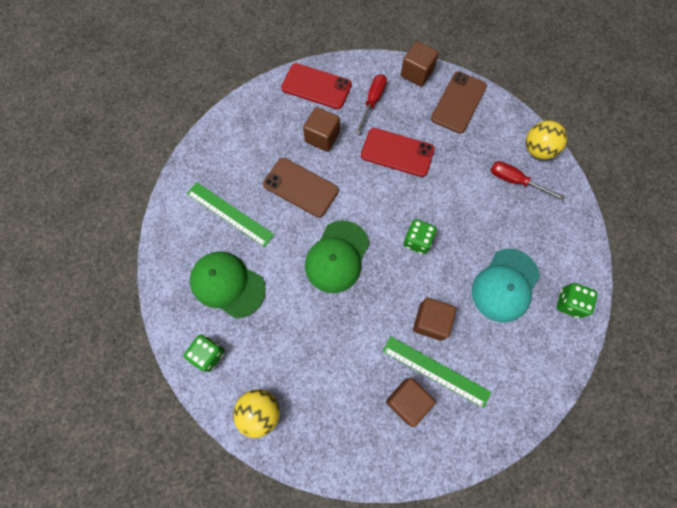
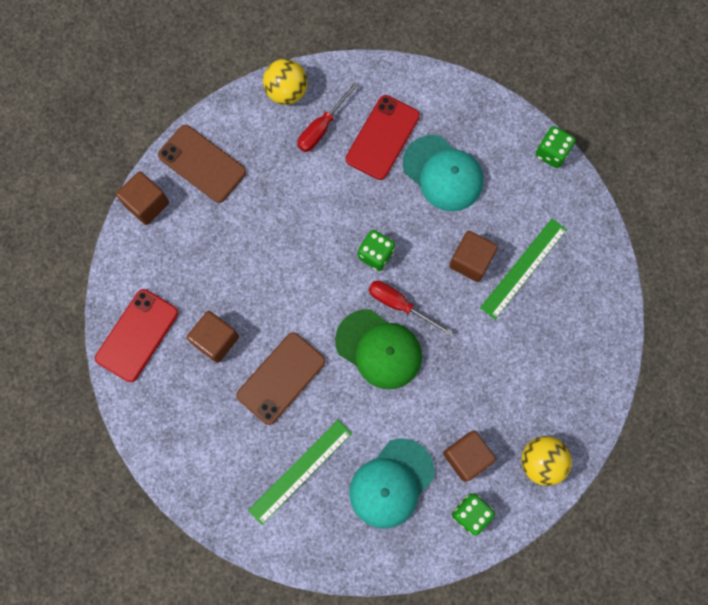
camera: 80 degrees left, 5 degrees up
(227, 284) = (391, 483): green cap -> turquoise cap
(372, 101) = (177, 268): red screwdriver -> red screwdriver (399, 305)
(397, 152) = (256, 252): red phone -> red phone (382, 137)
(407, 401) = (550, 304): brown cube -> brown cube (466, 457)
(569, 303) = (472, 114): green dice -> green dice (551, 153)

